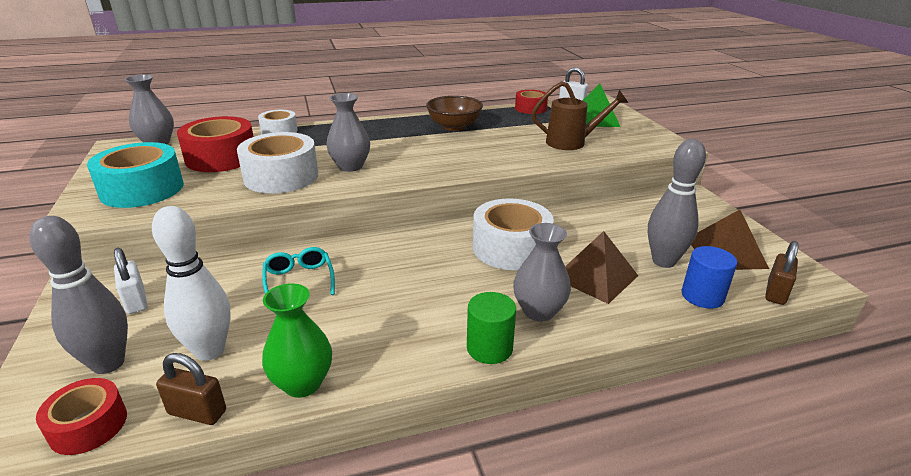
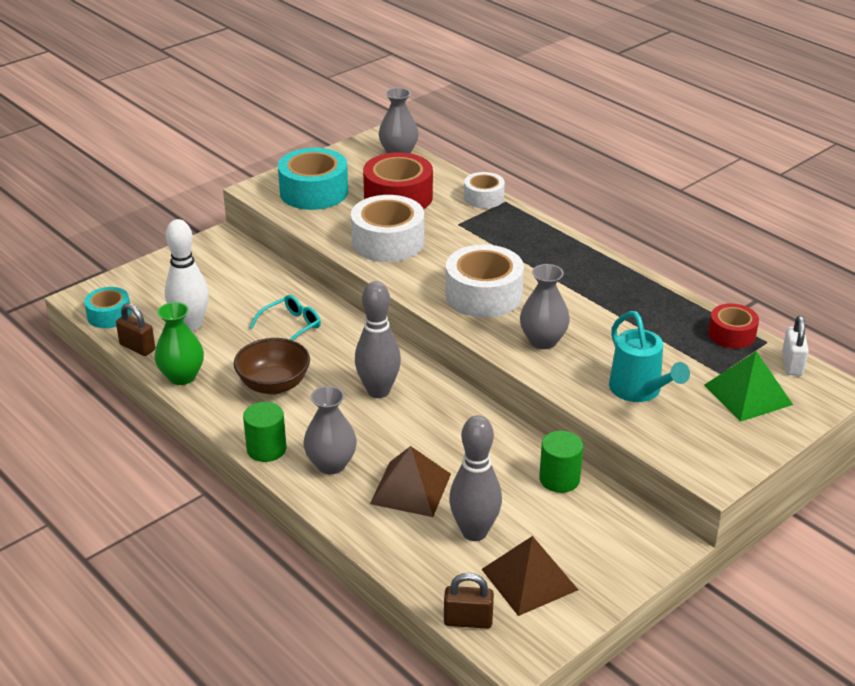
camera: 65 degrees right, 5 degrees up
(88, 425) = (109, 315): red tape -> turquoise tape
(108, 363) = (158, 293): grey bowling pin -> grey bowling pin (378, 391)
(136, 301) = (220, 269): white padlock -> none
(197, 412) = (137, 347): brown padlock -> brown padlock turned 45 degrees counterclockwise
(350, 166) = (440, 268): grey vase -> grey vase (543, 341)
(454, 127) = (604, 295): brown bowl -> brown bowl (274, 385)
(511, 248) = (424, 423): white tape -> white tape (483, 295)
(572, 142) = (639, 391): brown watering can -> turquoise watering can
(612, 212) = (559, 479): none -> green cylinder
(702, 296) = (424, 565): blue cylinder -> none

